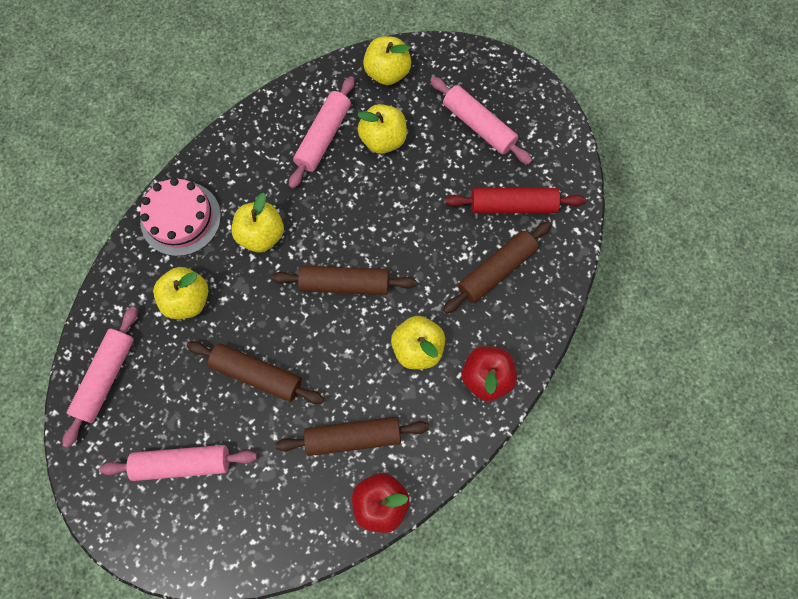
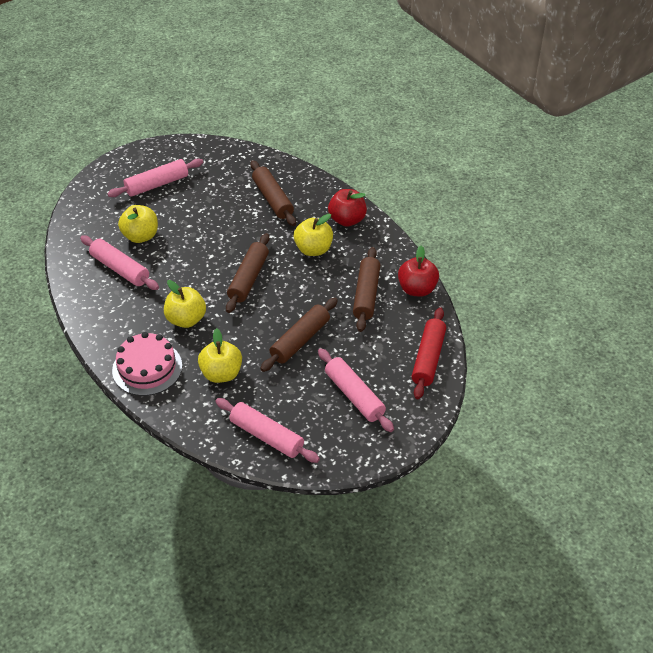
camera: 75 degrees left, 25 degrees down
(182, 463) = (354, 395): pink rolling pin -> pink rolling pin turned 45 degrees counterclockwise
(387, 72) = (84, 223): yellow apple -> none
(513, 205) = (228, 181): red rolling pin -> red rolling pin (428, 358)

